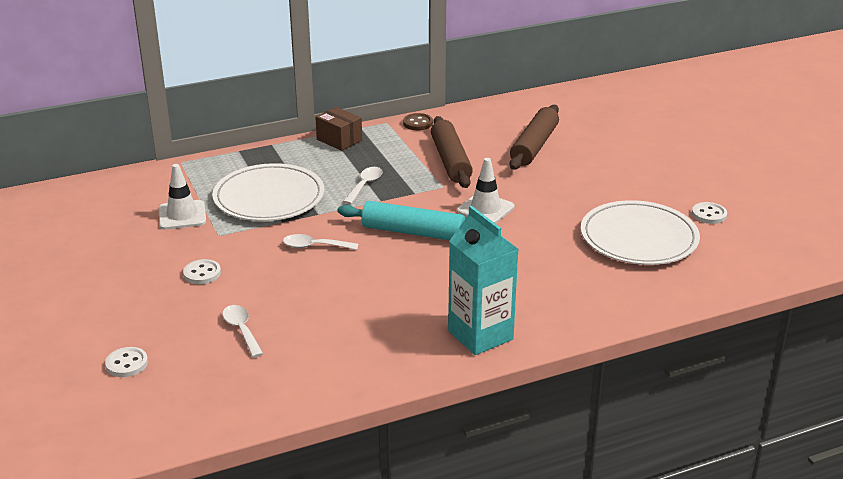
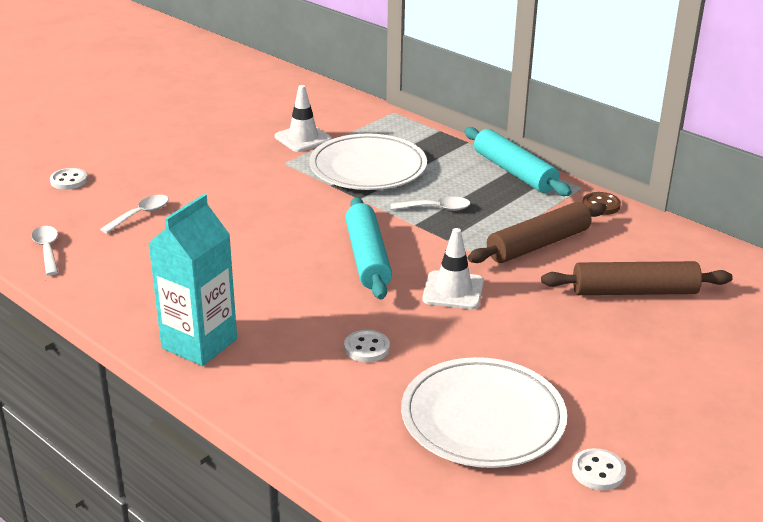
camera: 65 degrees right, 0 degrees up
(202, 273) = (217, 173): white button -> white button (367, 348)
(314, 246) = (299, 212): white spoon -> white spoon (47, 250)
(339, 140) = (514, 172): brown box -> turquoise rolling pin

